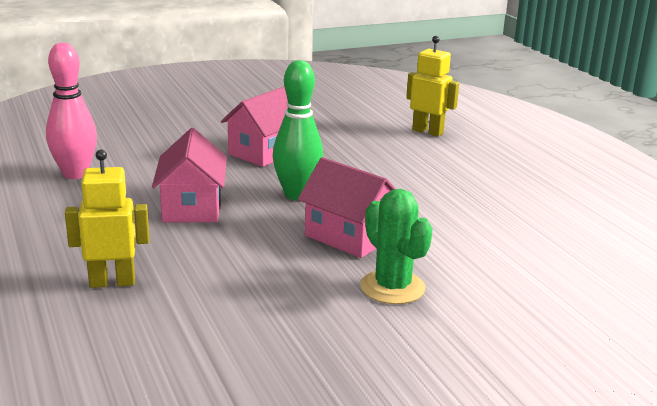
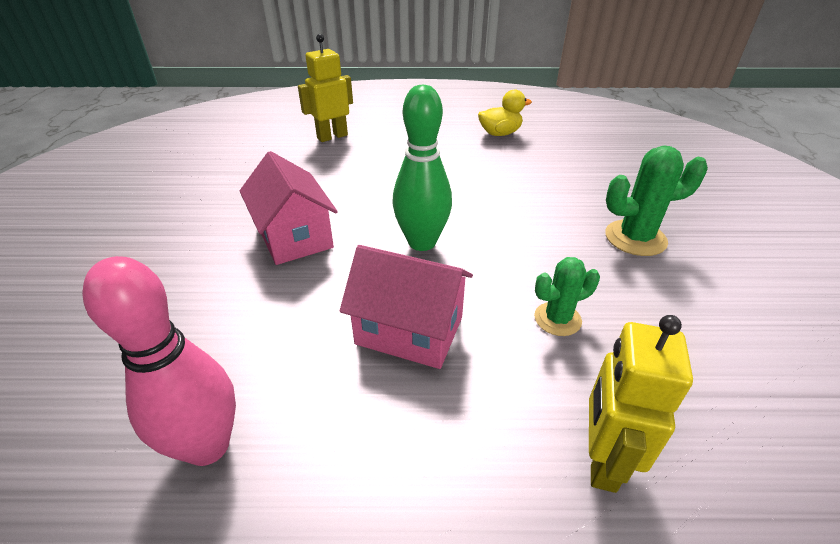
camera: 65 degrees left, 15 degrees up
(240, 258) = (557, 319): none -> green cactus
(349, 236) = (530, 235): pink house -> none
(538, 201) = (500, 133): none -> yellow duck

